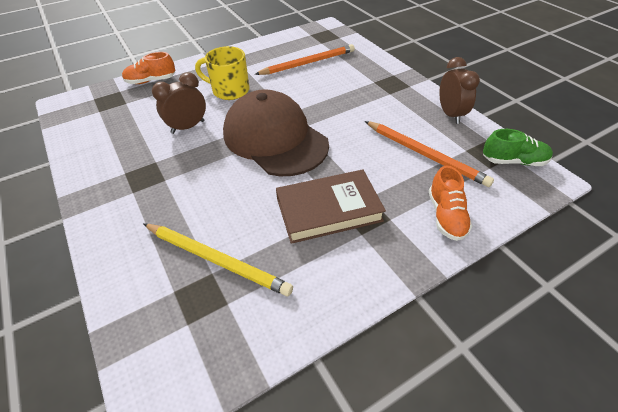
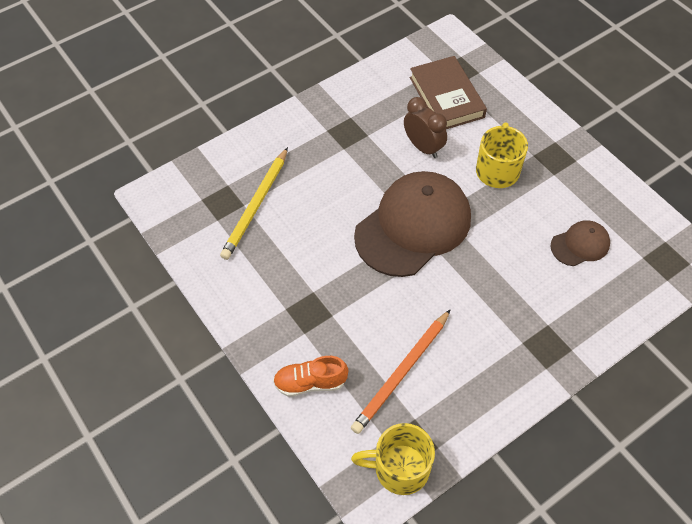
camera: 85 degrees right, 10 degrees up
(151, 81) = (503, 93): orange shoe -> none
(308, 63) = (580, 245): orange pencil -> brown cap
(328, 209) = (313, 281): brown book -> brown book (446, 97)
(450, 114) = (485, 411): brown clock -> none
(513, 161) = (399, 468): green shoe -> yellow mug

